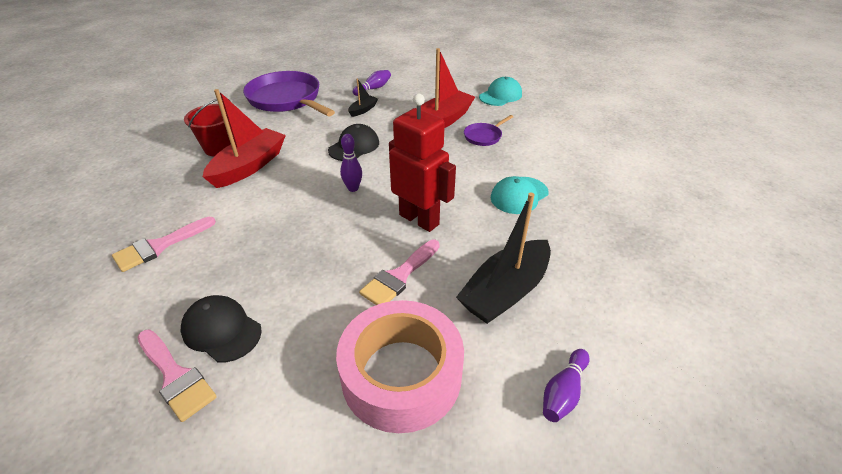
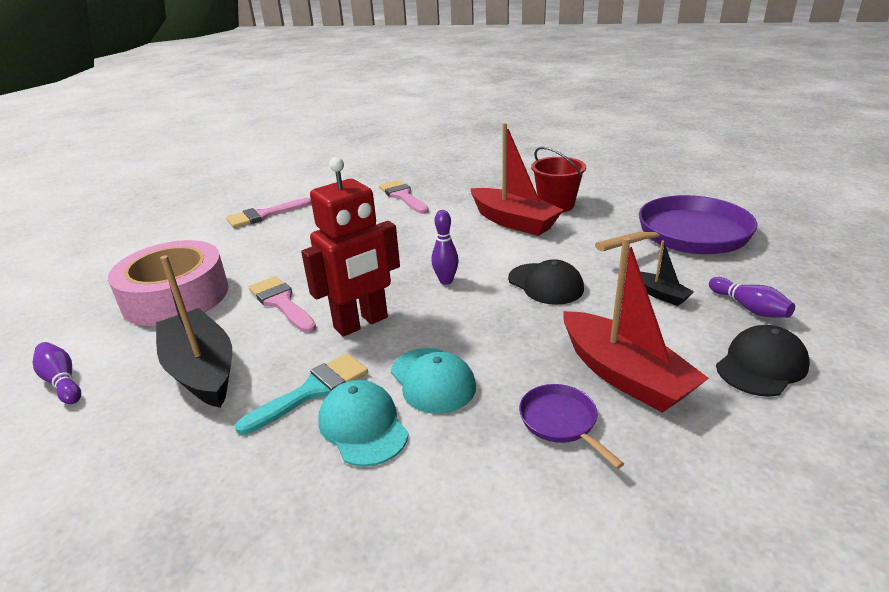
camera: 105 degrees right, 10 degrees down
(221, 330) = (290, 225): black cap -> black cap (761, 365)
(500, 96) = (768, 494): turquoise cap -> turquoise cap (432, 380)
(500, 223) = (312, 391): none -> turquoise brush

